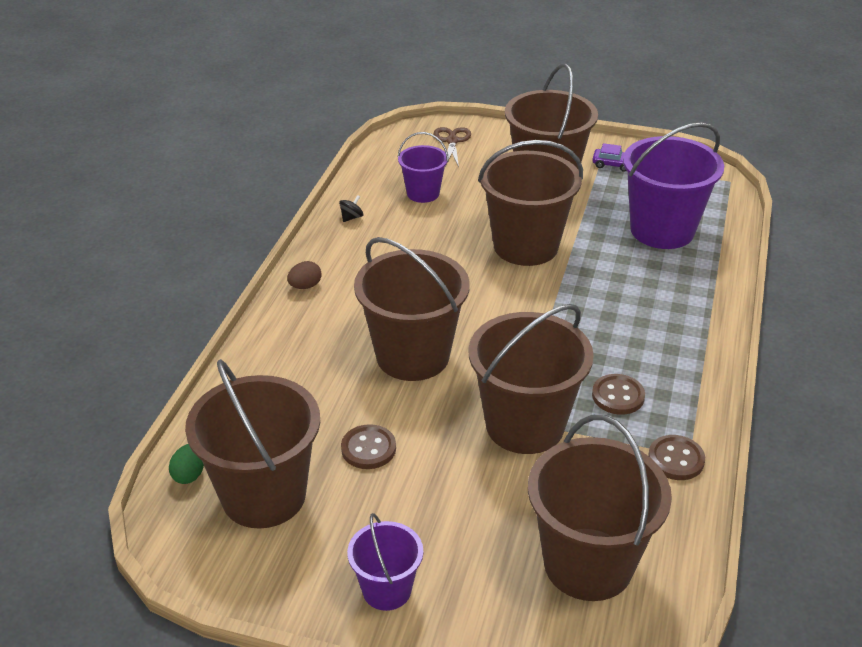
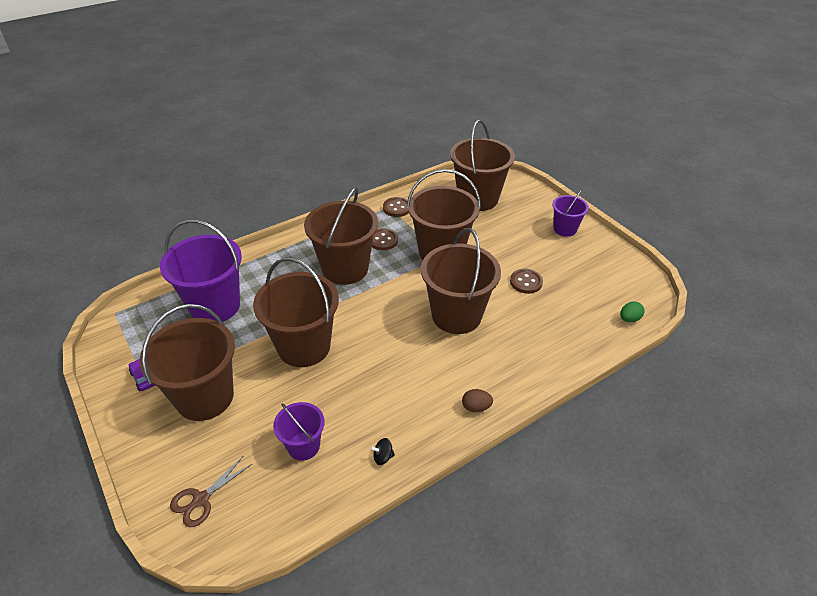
camera: 140 degrees left, 5 degrees up
(263, 495) = (595, 289): brown bucket -> brown bucket (345, 268)

